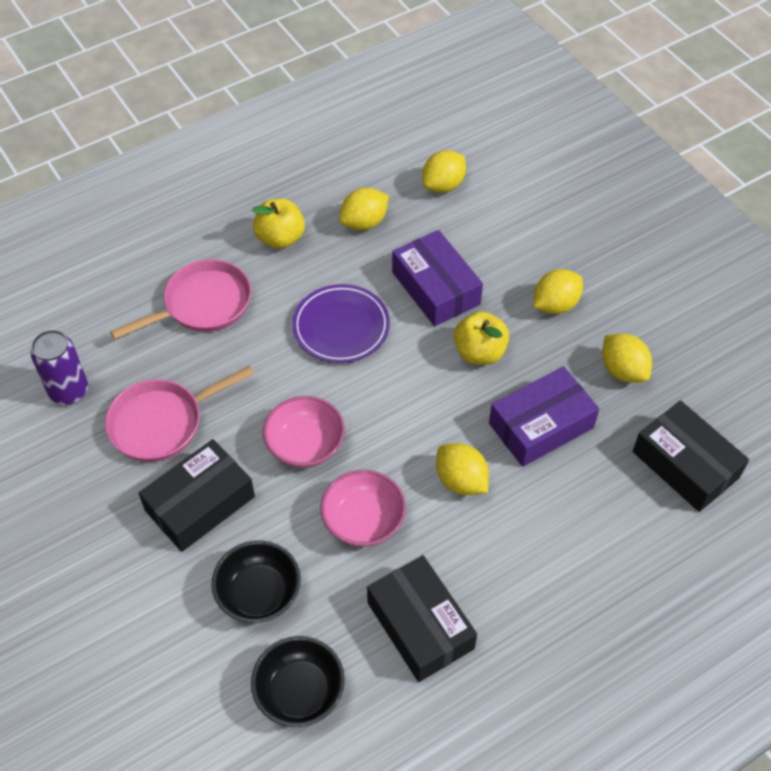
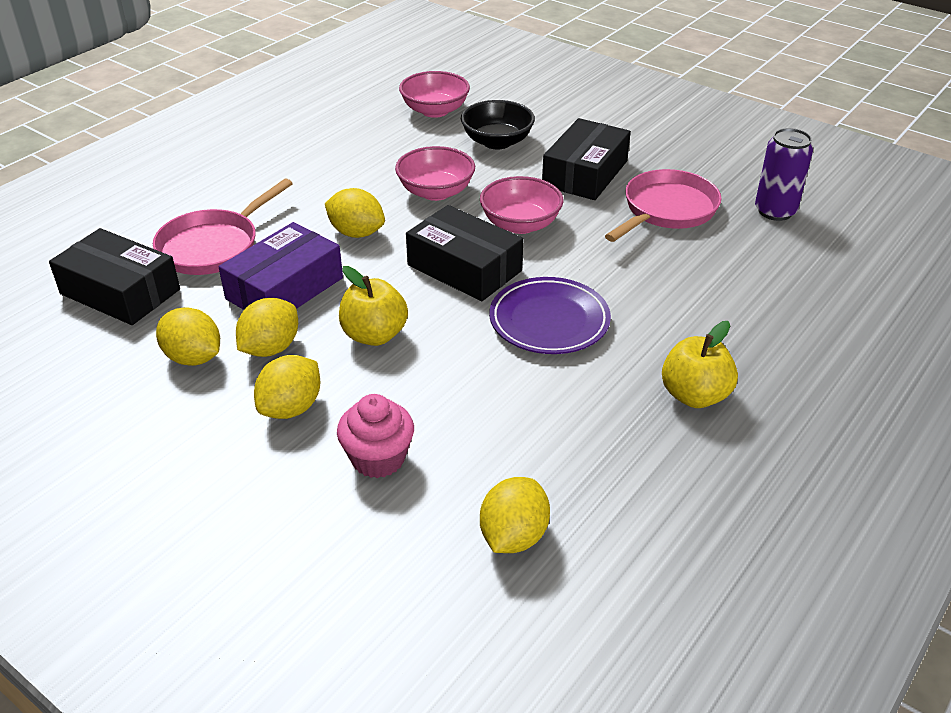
camera: 160 degrees right, 15 degrees down
(202, 305) = (720, 304): pink pan -> pink pan (213, 246)
(299, 692) = (435, 111): black bowl -> pink bowl
(364, 222) = (599, 445): yellow lemon -> yellow lemon (270, 348)
(420, 625) = (359, 152): black box -> black box (464, 268)
(435, 288) = (457, 388): purple box -> none
(506, 252) = (378, 458): none -> pink cupcake

